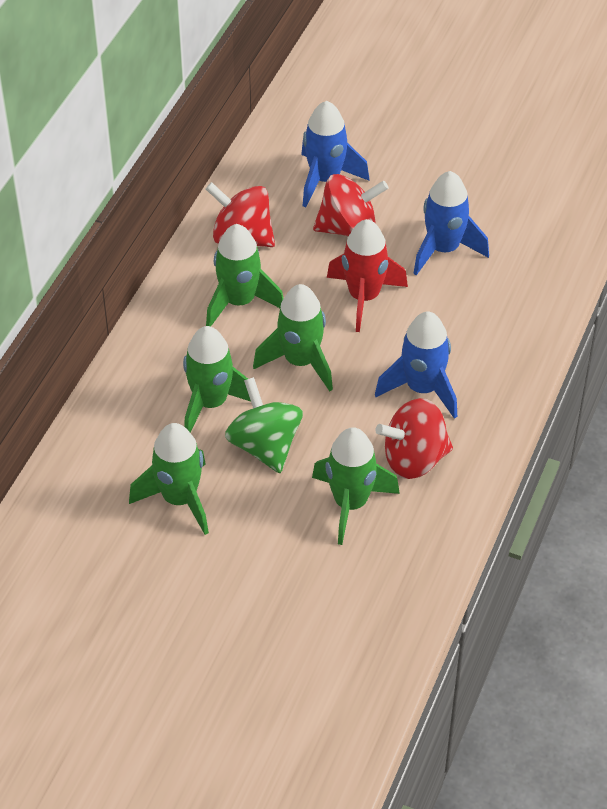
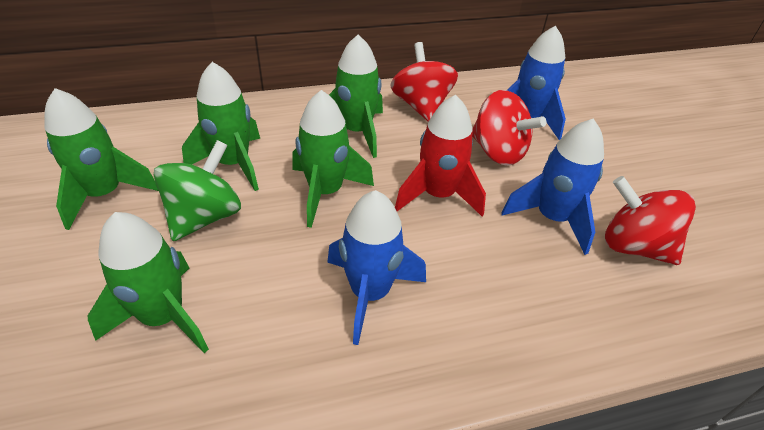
camera: 50 degrees right, 5 degrees down
(414, 459) = (265, 339): red spinning top -> red spinning top (634, 246)

